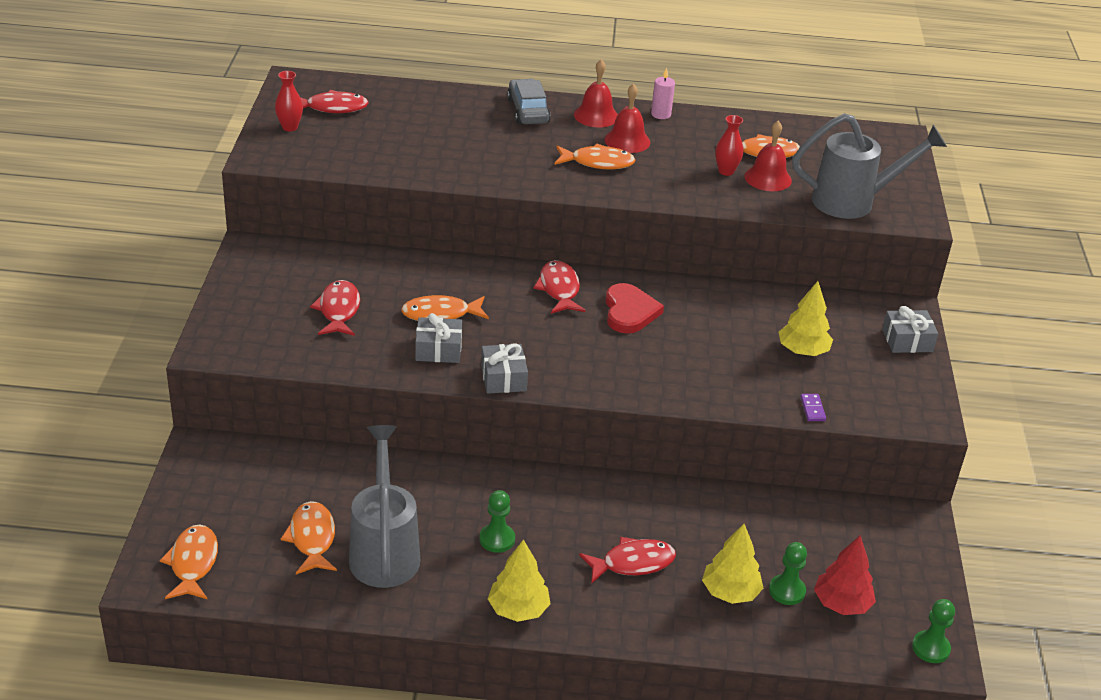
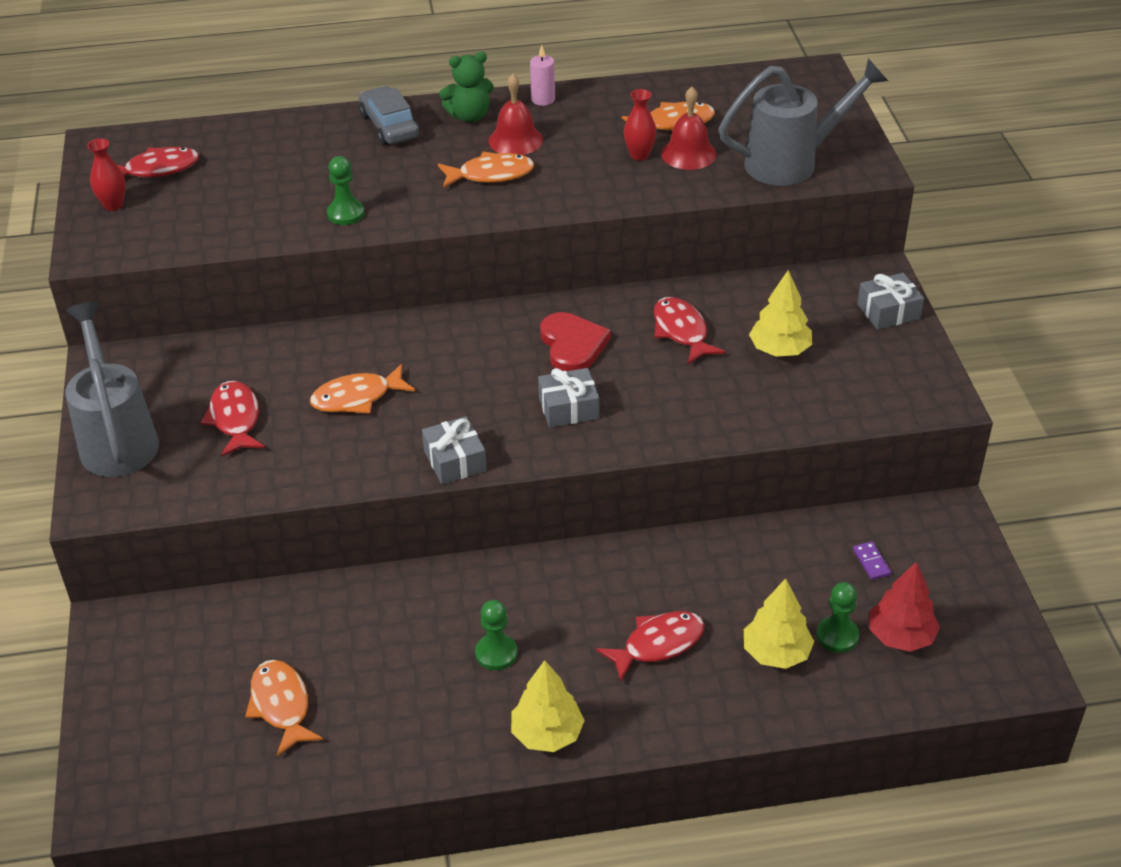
camera: 10 degrees left, 5 degrees up
(193, 563) = (149, 772): orange fish -> none
(384, 550) = (370, 699): grey watering can -> grey watering can (117, 438)
(438, 349) = (368, 442): grey gift -> grey gift (568, 408)
(559, 289) = (484, 335): red fish -> red fish (681, 331)
(596, 115) = (469, 116): red bell -> green teddy bear
(812, 409) = (813, 418): purple domino -> purple domino (871, 562)
(930, 648) = (1011, 665): green pawn -> green pawn (346, 214)

